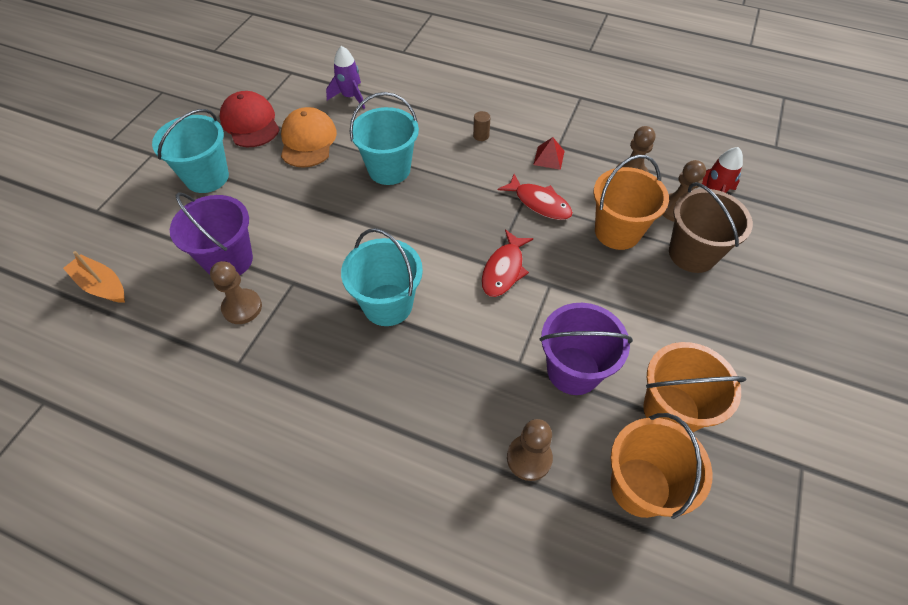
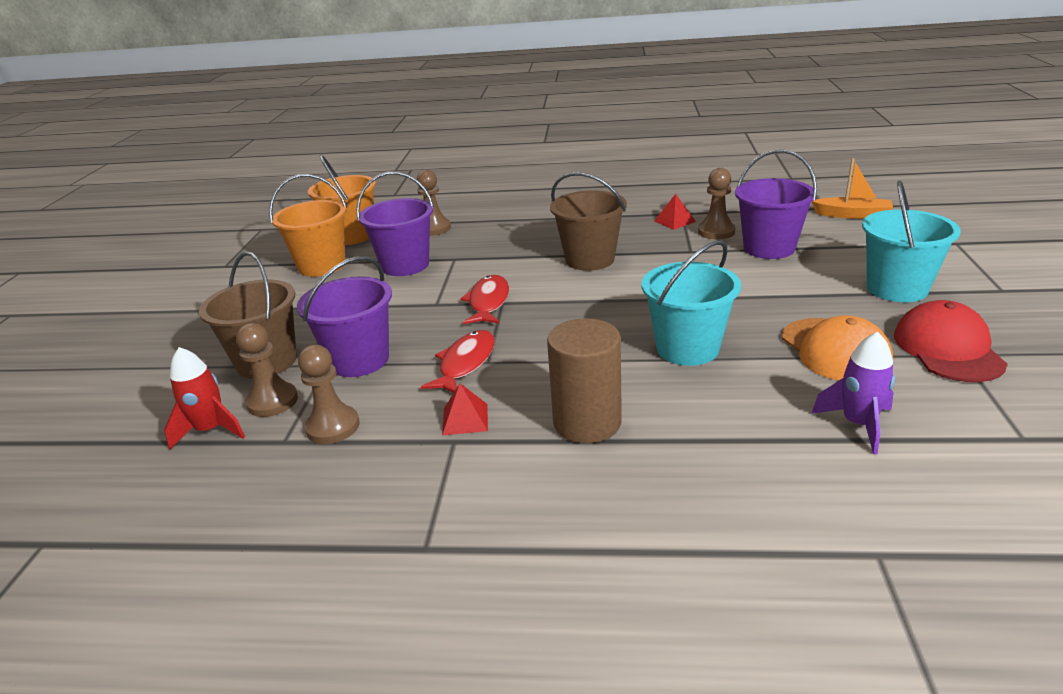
camera: 165 degrees right, 25 degrees down
(250, 123) = (947, 349): red cap -> red cap turned 135 degrees counterclockwise
(259, 348) = (674, 221): none -> red pyramid
(387, 305) = (590, 259): turquoise bucket -> brown bucket
(481, 135) = (587, 422): brown cylinder -> brown cylinder, size x2.44
(539, 203) = (465, 363): red fish -> red fish turned 90 degrees clockwise
(617, 231) = (359, 360): orange bucket -> purple bucket

